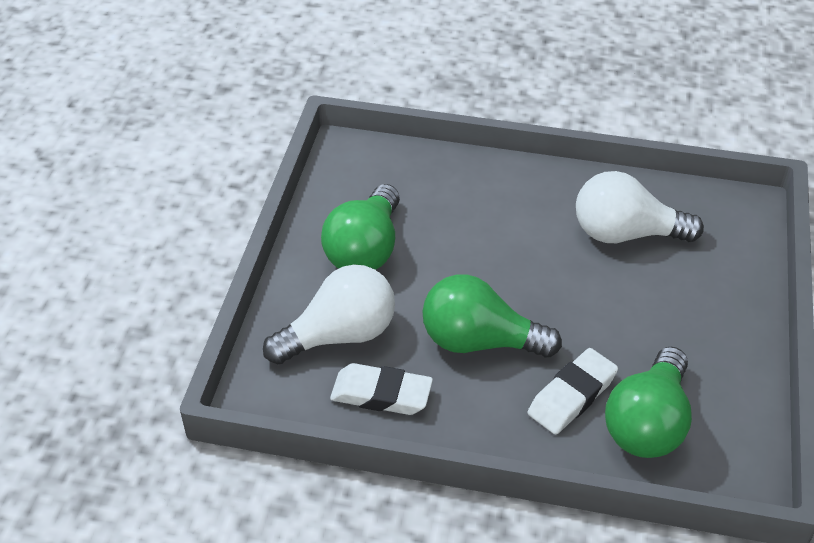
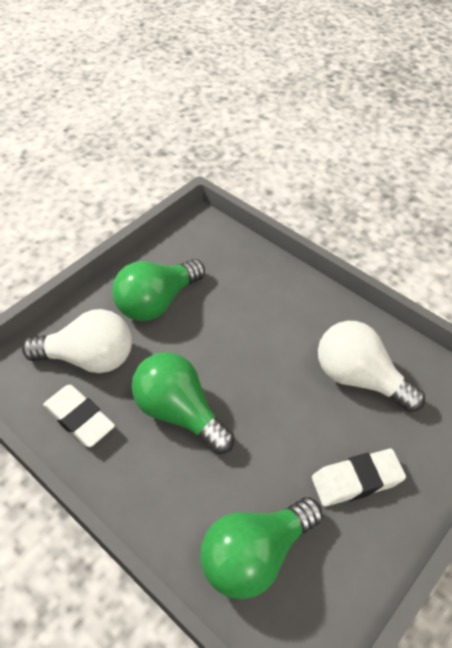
camera: 30 degrees right, 5 degrees up
(572, 396) = (213, 495): white eraser -> white eraser (356, 480)

